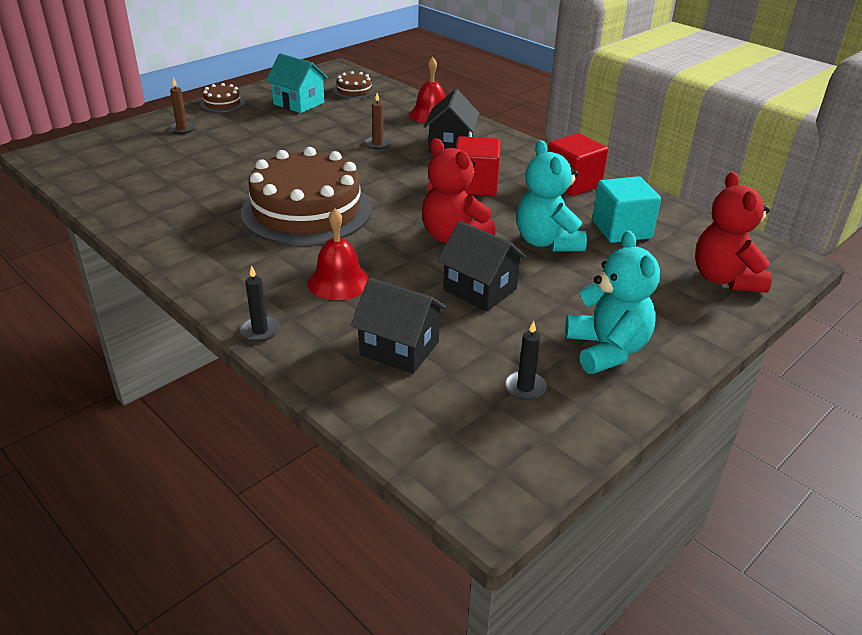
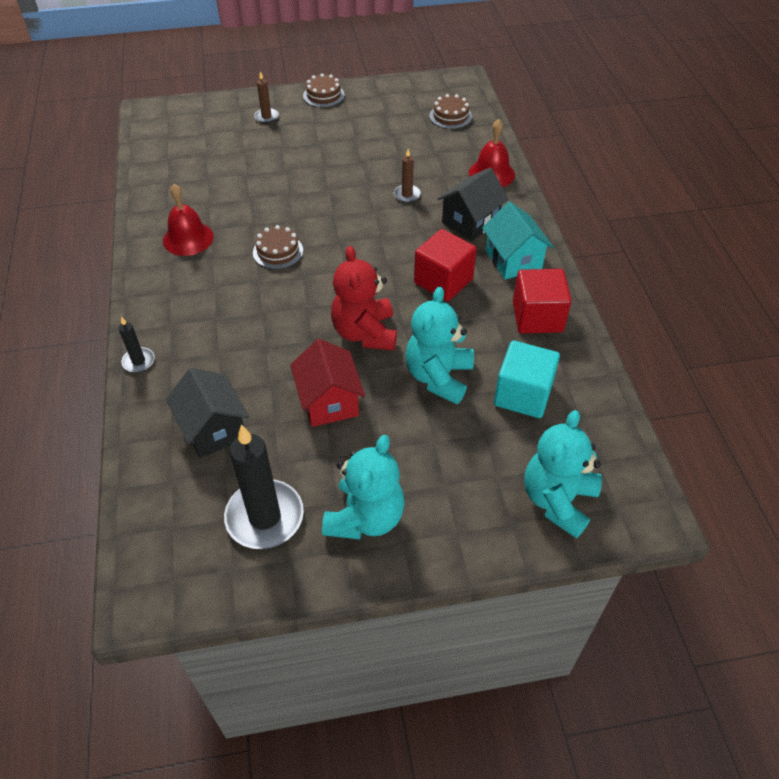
camera: 35 degrees right, 15 degrees up
(299, 103) = (387, 117): turquoise house -> turquoise house (513, 260)
(306, 210) = (278, 251): brown cake -> brown cake, size x0.42
(339, 281) = (233, 340): red bell -> red bell (188, 238)
(480, 289) = (329, 401): black house -> red house
(525, 387) = (264, 517): black candle -> black candle, size x2.10
(725, 279) = (558, 500): red teddy bear -> turquoise teddy bear

